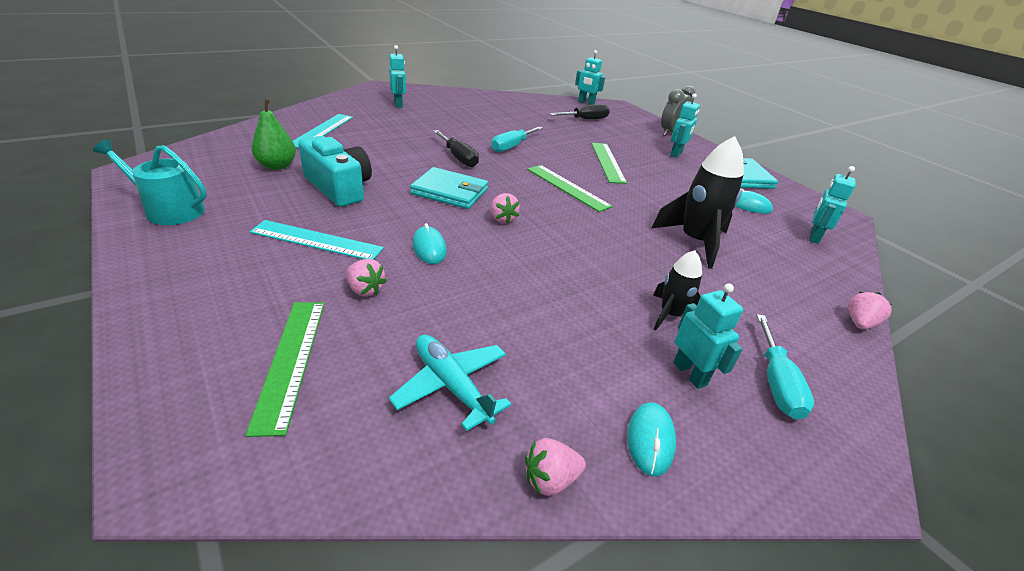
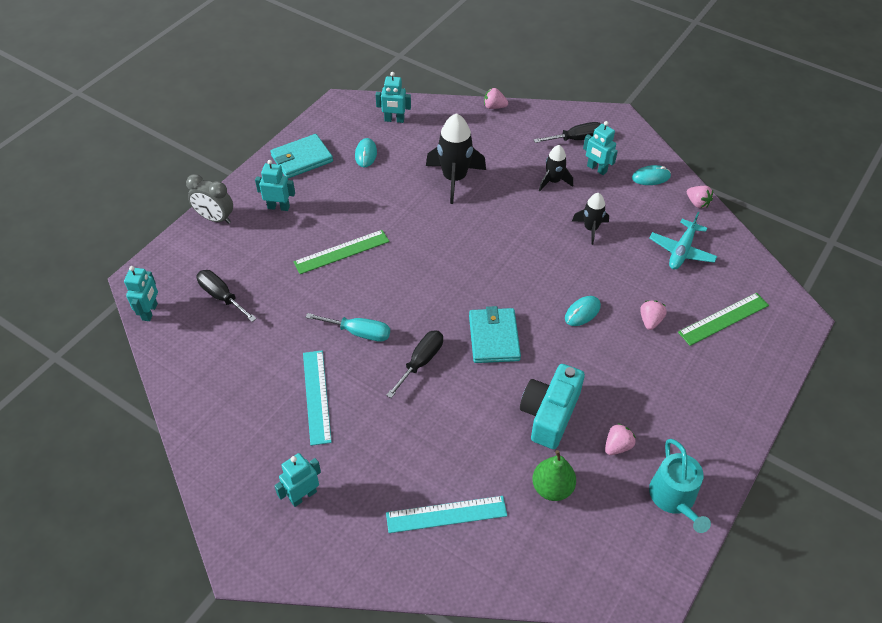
camera: 110 degrees left, 15 degrees up
(316, 240) = (628, 378): turquoise ruler -> turquoise ruler (317, 396)
(502, 219) = (509, 288): pink strawberry -> pink strawberry (617, 446)
(557, 310) = (590, 229): none -> black rocket
(567, 187) = (421, 265): green ruler -> none
(690, 373) = (596, 169): turquoise robot -> turquoise robot turned 90 degrees counterclockwise
(776, 383) = (576, 139): turquoise screwdriver -> black screwdriver

